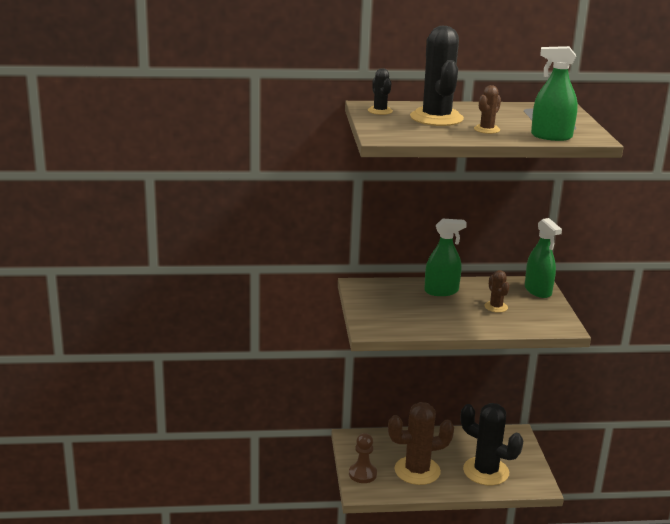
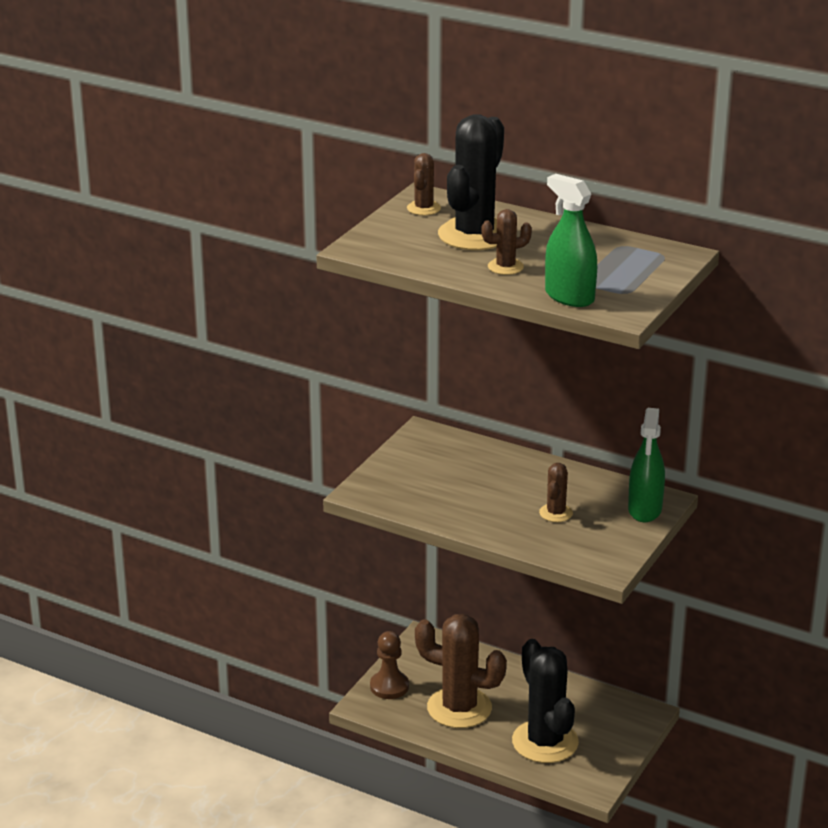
camera: 35 degrees right, 5 degrees up
(380, 111) = (423, 208): black cactus -> brown cactus
(441, 291) = (515, 471): green spray bottle -> none

